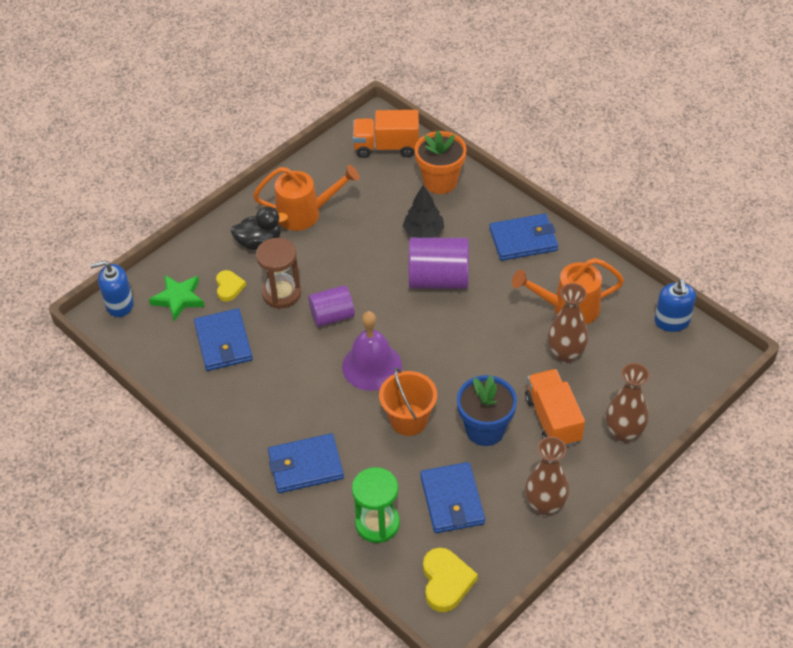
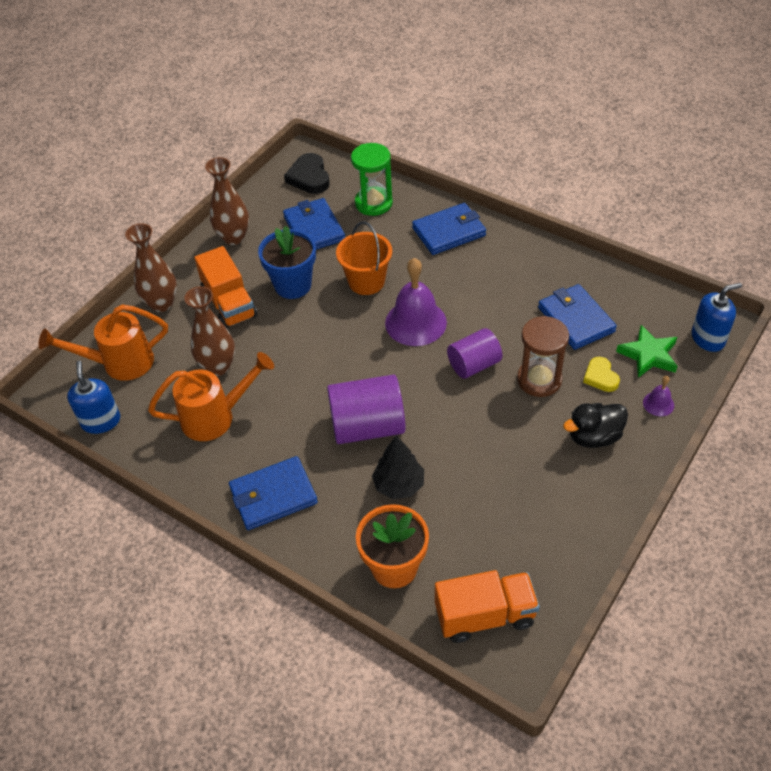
camera: 170 degrees right, 0 degrees up
(195, 258) = (658, 404): none -> purple bell
(305, 214) = (555, 485): orange watering can -> orange watering can (120, 363)
(446, 582) = (309, 177): yellow heart -> black heart

